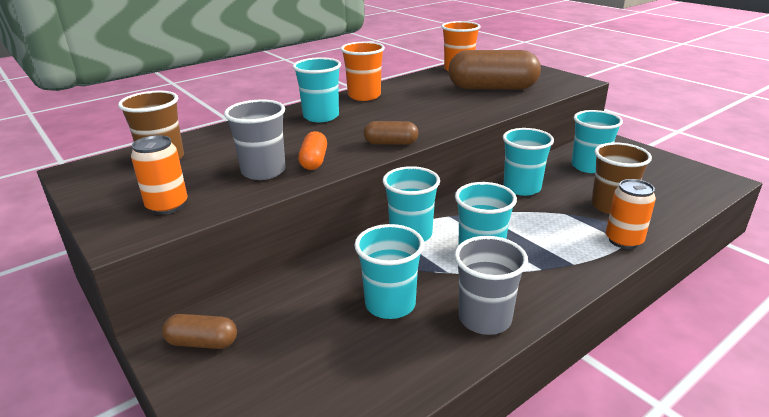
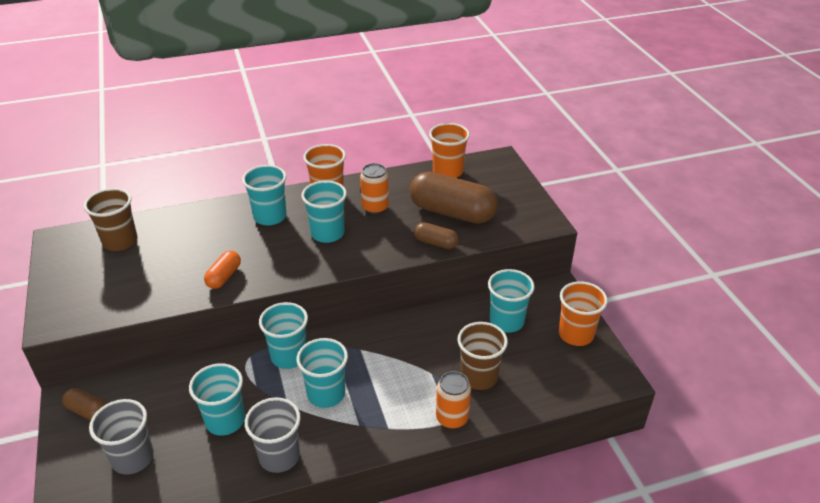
camera: 20 degrees right, 10 degrees up
(167, 206) = (95, 299): orange can -> orange can (375, 207)
(263, 171) = (180, 279): grey cup -> grey cup (133, 458)
(391, 143) = (298, 271): brown capsule -> brown capsule (436, 243)
(522, 188) = (421, 331): turquoise cup -> turquoise cup (327, 233)
(655, 162) = (576, 334): none -> orange cup

